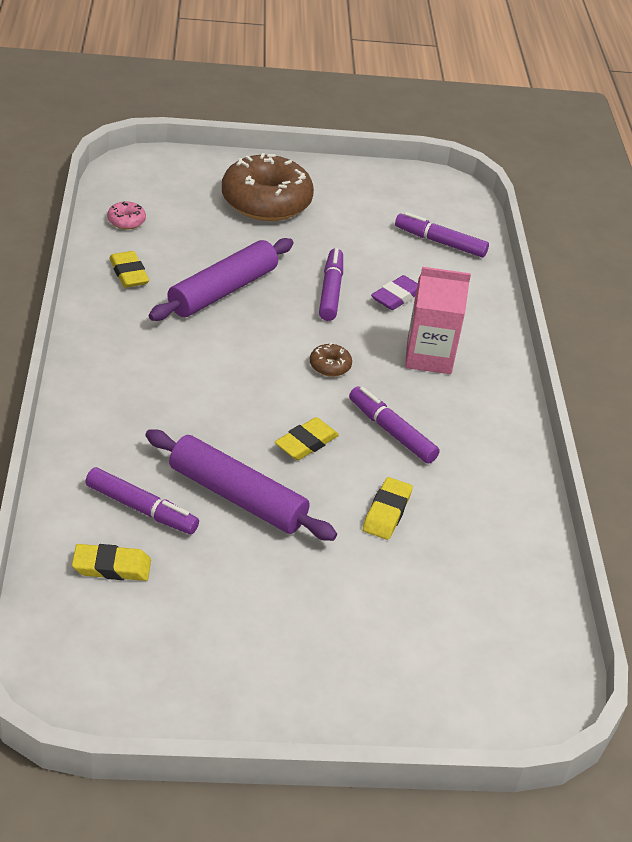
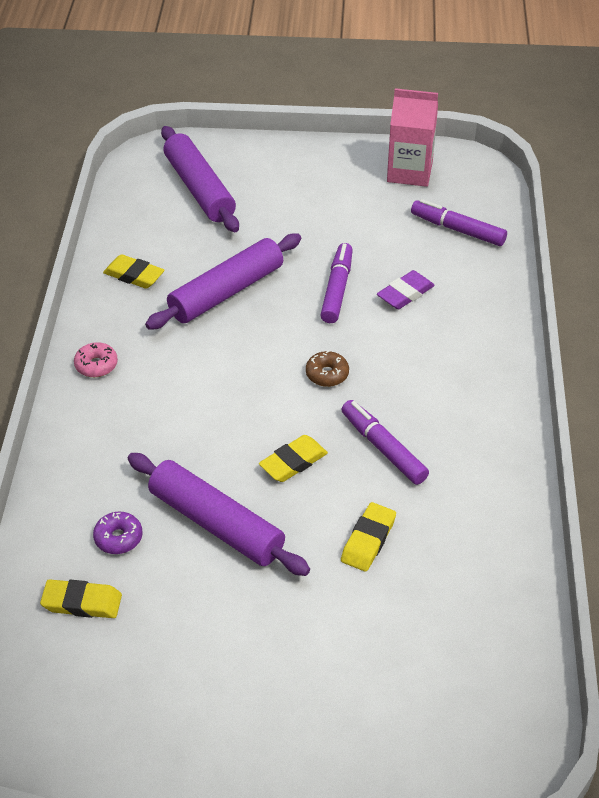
camera: 10 degrees right, 5 degrees up
(126, 221) = (138, 217): pink donut -> pink donut (96, 365)
(129, 273) = (134, 275): yellow eraser -> yellow eraser turned 45 degrees counterclockwise
(141, 509) = (118, 538): purple marker -> purple donut
(185, 198) = (199, 189): none -> purple rolling pin
(266, 201) = (281, 190): brown donut -> none
(429, 356) = (431, 361): pink carton -> pink carton (409, 172)

